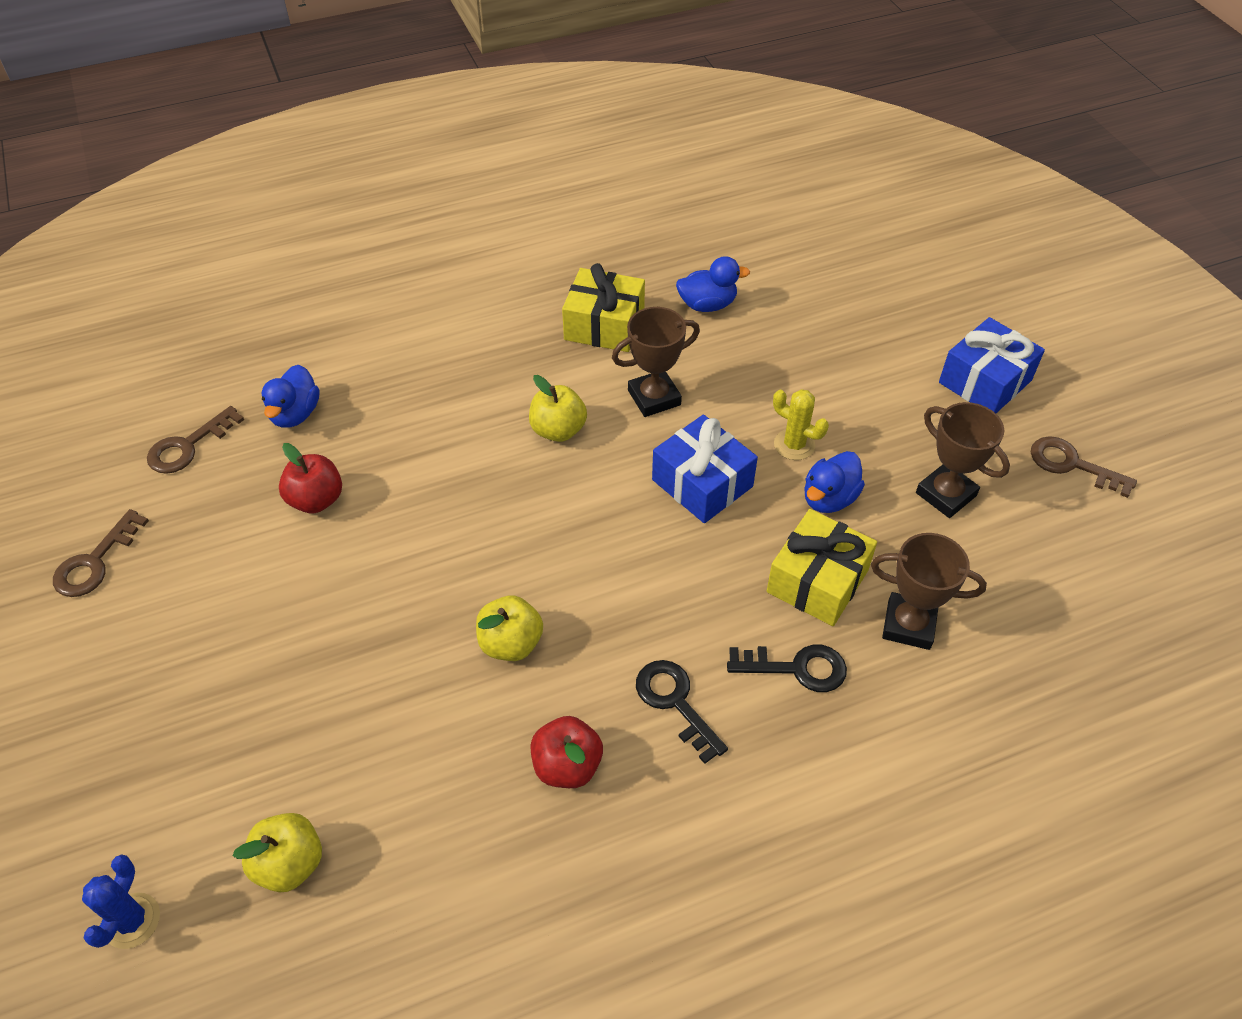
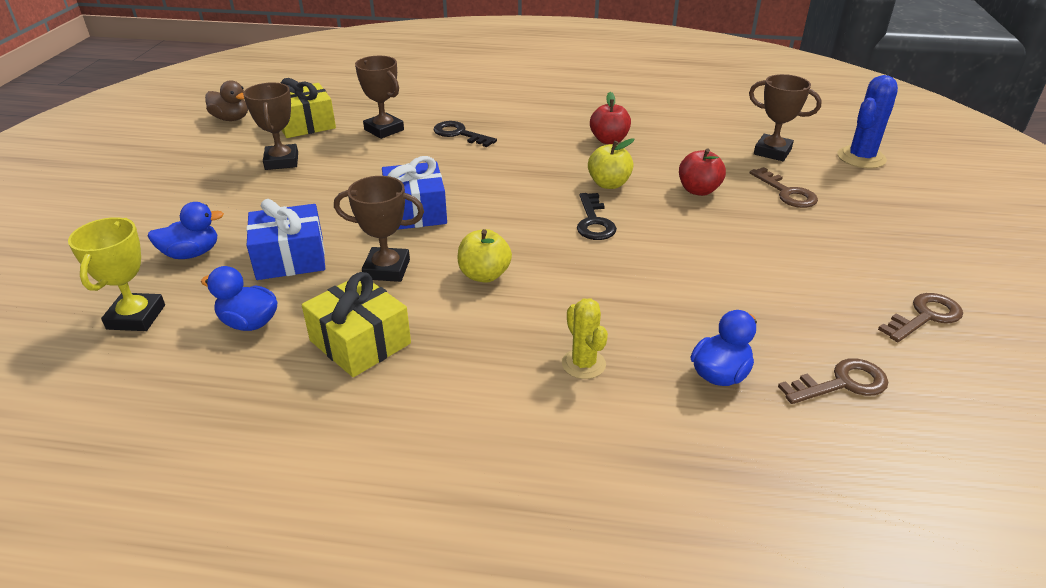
camera: 150 degrees left, 15 degrees down
(132, 921) = (861, 158): blue cactus -> blue cactus, size x1.54
(290, 863) = (772, 152): yellow apple -> brown trophy
(316, 500) = (717, 296): red apple -> red apple (698, 190)
(675, 703) = (534, 141): black key -> black key (594, 222)
(794, 445) = (329, 209): yellow cactus -> yellow cactus (583, 364)
(797, 274) = (136, 317): none -> yellow trophy
(817, 581) = (406, 155): yellow gift -> yellow gift (305, 124)
(829, 498) = (349, 180): blue duck -> blue duck (192, 254)
(985, 381) = (155, 197): blue gift -> blue gift (290, 258)
(1072, 465) = (193, 150): brown key -> brown key (786, 192)
(1132, 547) = (231, 119): none -> brown duck

